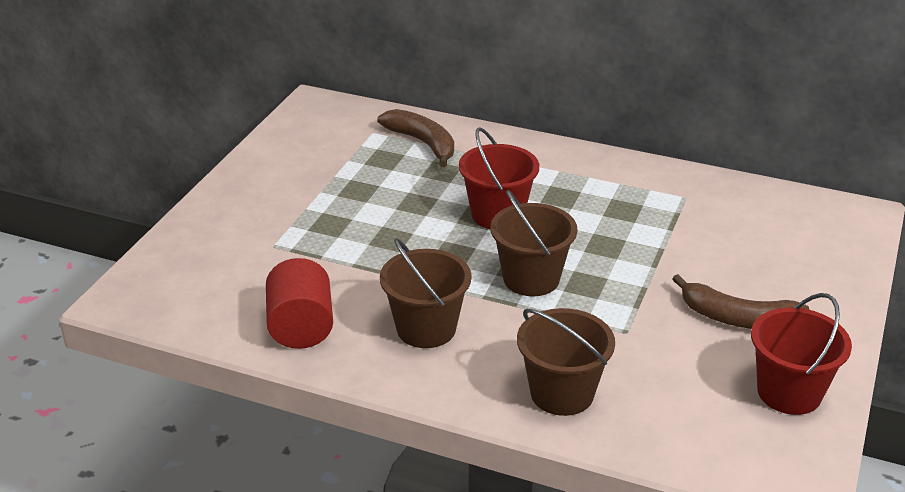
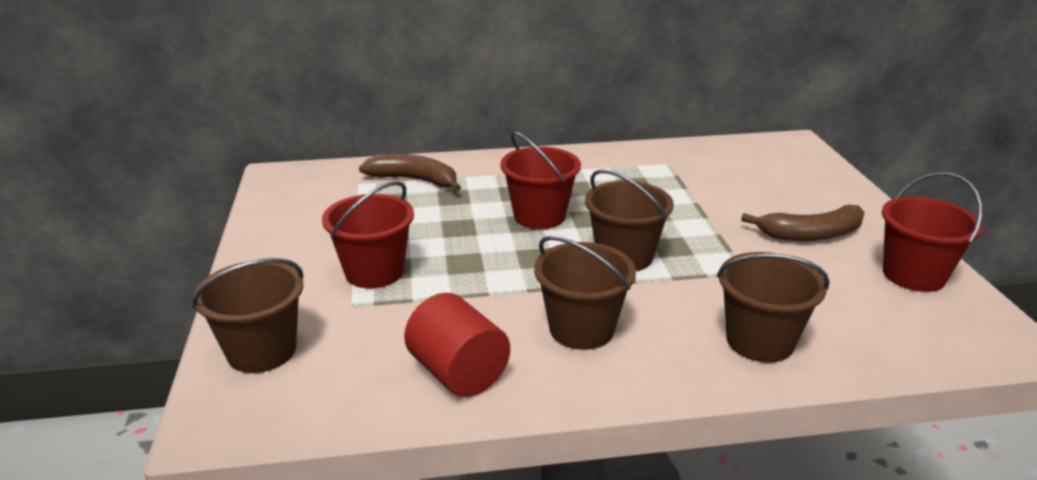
camera: 30 degrees left, 5 degrees down
(184, 260) = (262, 351): none -> brown bucket
(313, 222) = (374, 272): none -> red bucket

